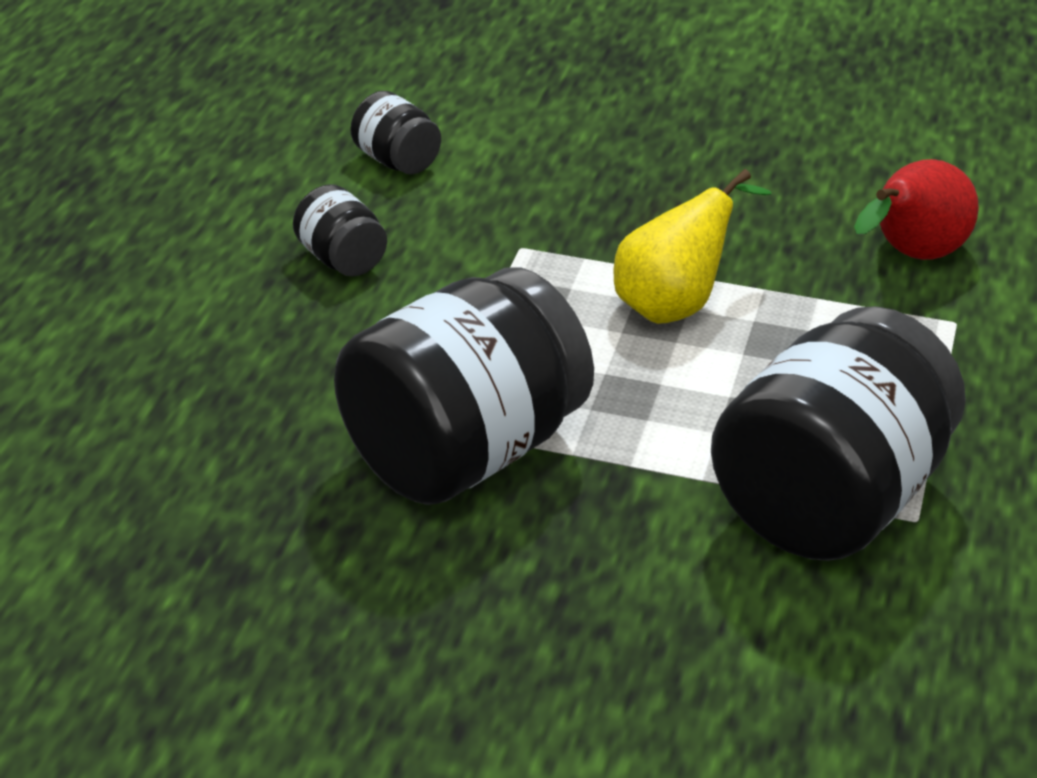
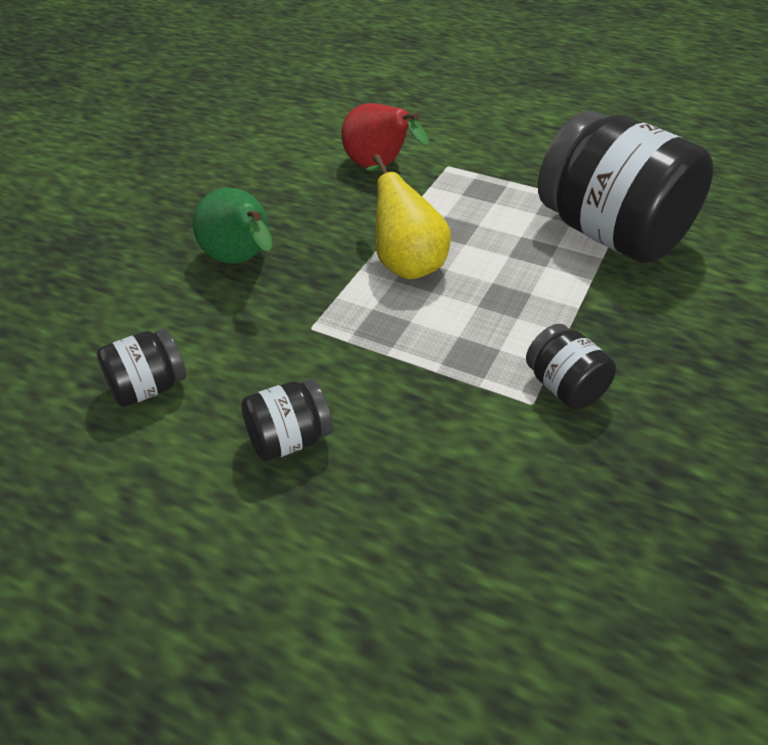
camera: 80 degrees left, 5 degrees up
(465, 451) = (564, 388): black jar -> black jar, size x0.44
(630, 177) = (241, 261): none -> green pear

